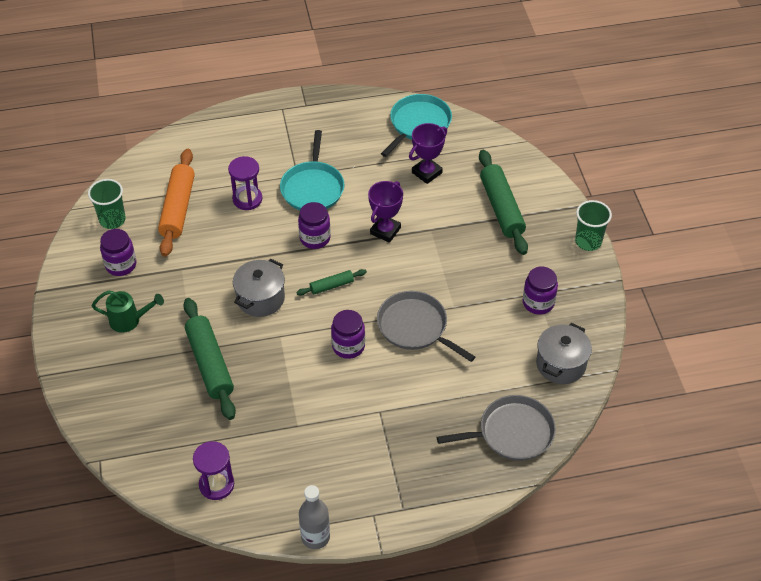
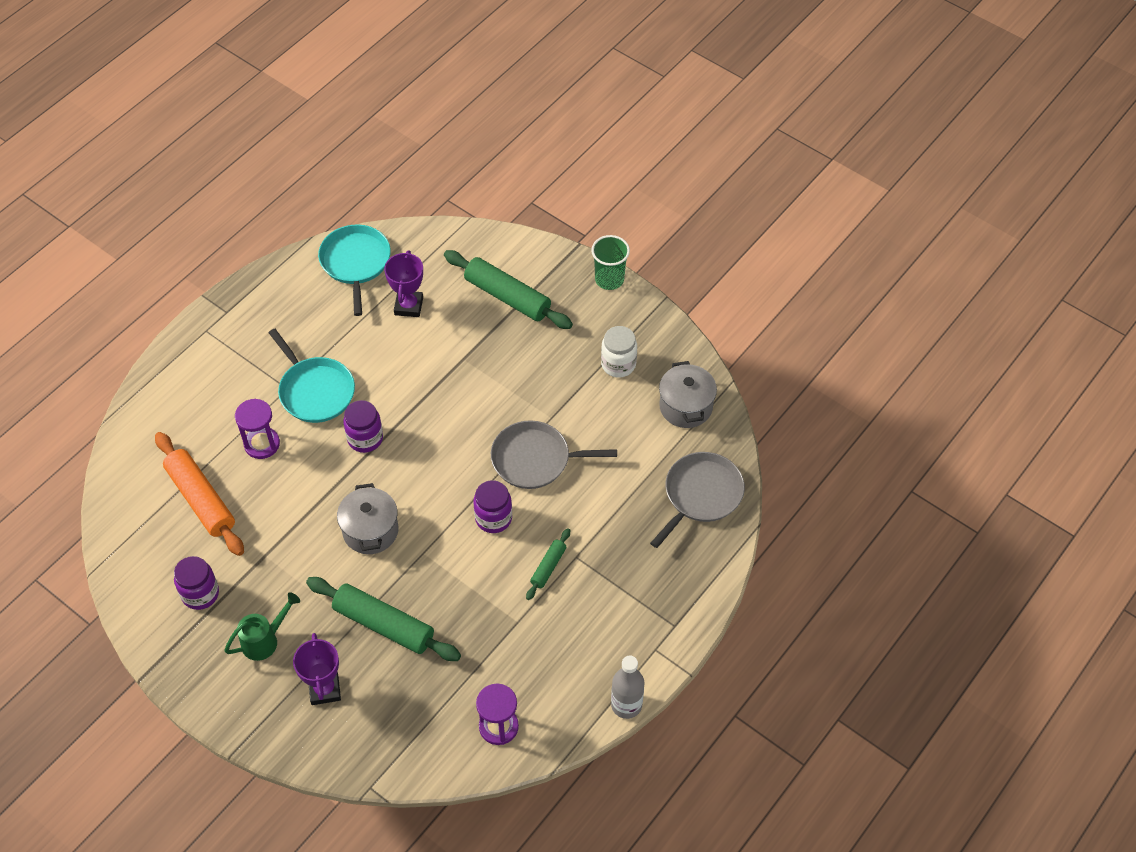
camera: 40 degrees left, 5 degrees up
(112, 220) = (144, 556): green cup -> none
(332, 286) = (424, 473): green rolling pin -> green rolling pin (548, 567)
(385, 231) = (423, 387): purple trophy -> purple trophy (324, 689)
(538, 303) = (618, 364): purple jar -> white jar

